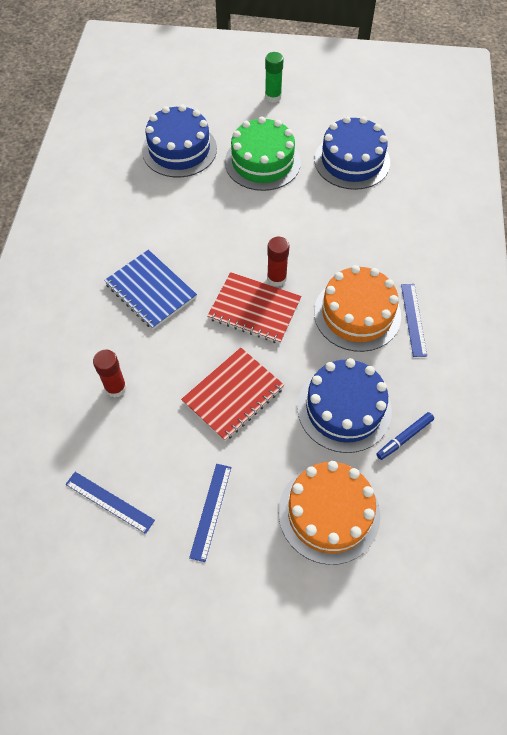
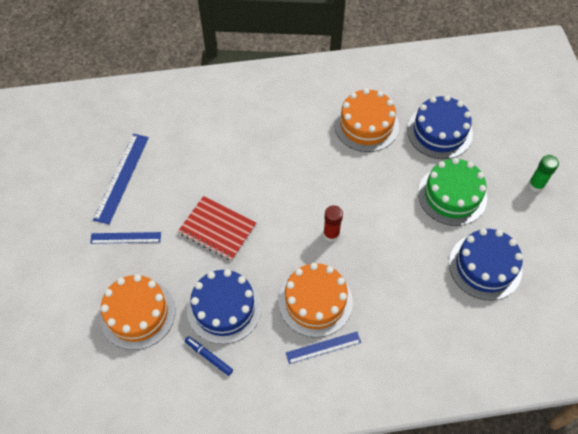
camera: 75 degrees right, 0 degrees up
(109, 502) = (122, 177): blue ruler -> blue ruler, size x1.59
(116, 387) = (205, 155): red glue stick -> none
(142, 209) = (366, 125): none -> orange cake
(150, 290) = (292, 152): blue notebook -> none
(254, 309) = (296, 225): red notebook -> none

